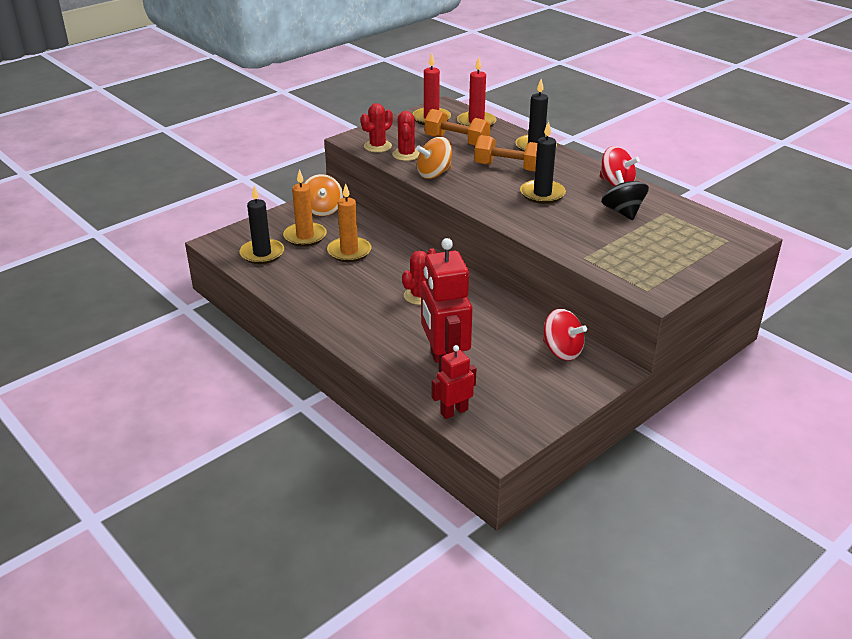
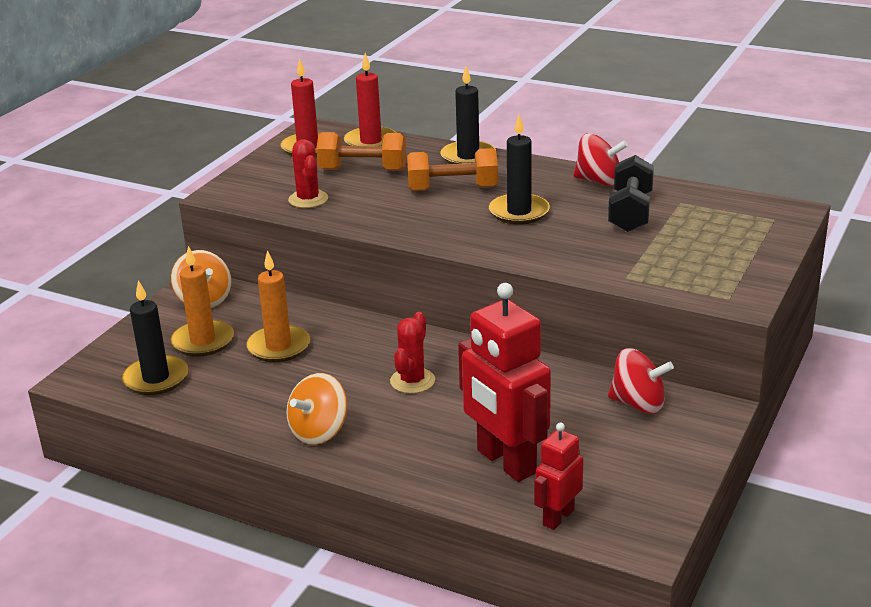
camera: 20 degrees left, 5 degrees down
(377, 146) = (261, 197): red cactus -> none
(434, 174) = (363, 216): orange spinning top -> orange spinning top (319, 432)
(622, 212) = (630, 212): black spinning top -> black dumbbell

